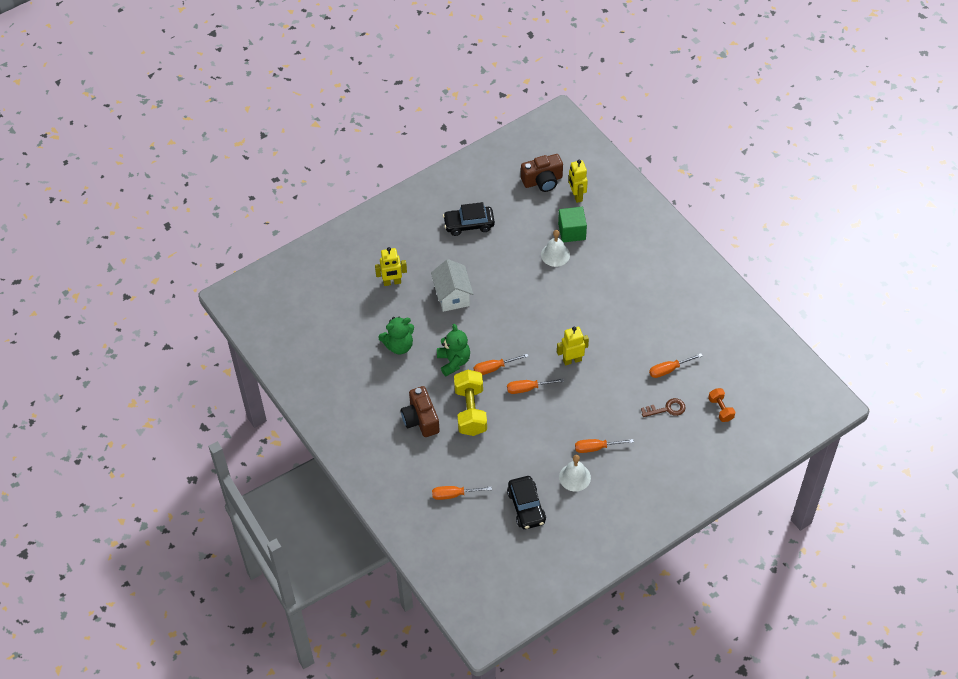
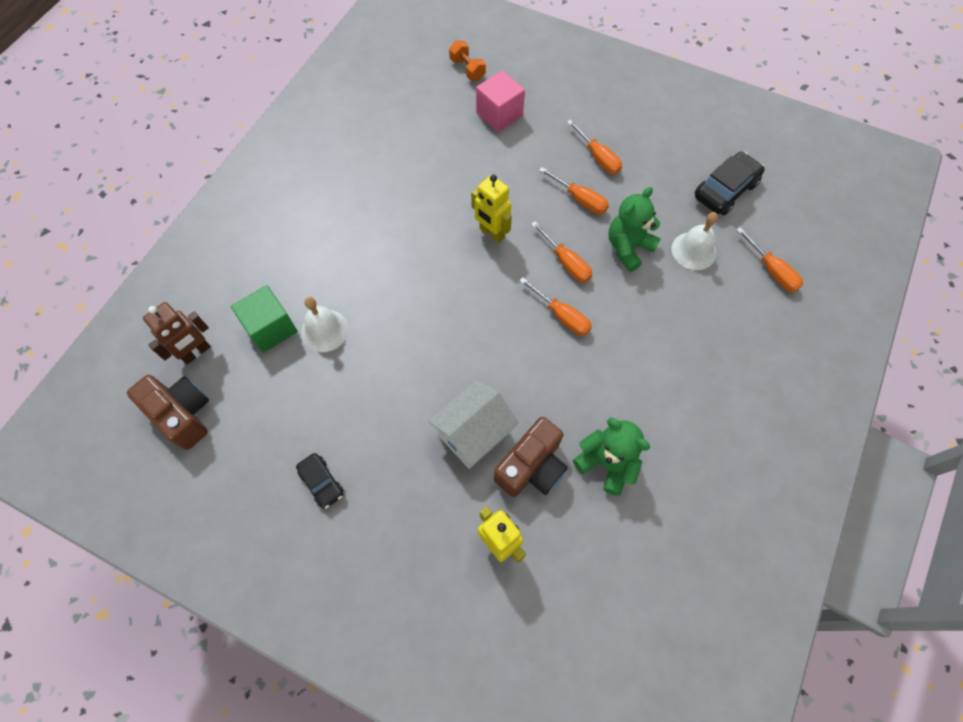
camera: 120 degrees left, 10 degrees up
(420, 419) = (701, 365): brown camera -> brown camera (531, 467)
(453, 361) = (584, 372): green teddy bear -> green teddy bear (628, 248)
(469, 224) = (322, 482): black car -> black car, size x0.61
(470, 411) = (644, 311): yellow dumbbell -> none
(574, 477) = (651, 161): white bell -> white bell (693, 251)
(576, 196) = (196, 352): yellow robot -> brown robot
(667, 409) = (499, 114): brown key -> pink cube
(668, 370) = (444, 132): orange screwdriver -> orange screwdriver (580, 200)
(720, 409) = (467, 69): orange dumbbell -> orange dumbbell turned 75 degrees counterclockwise

